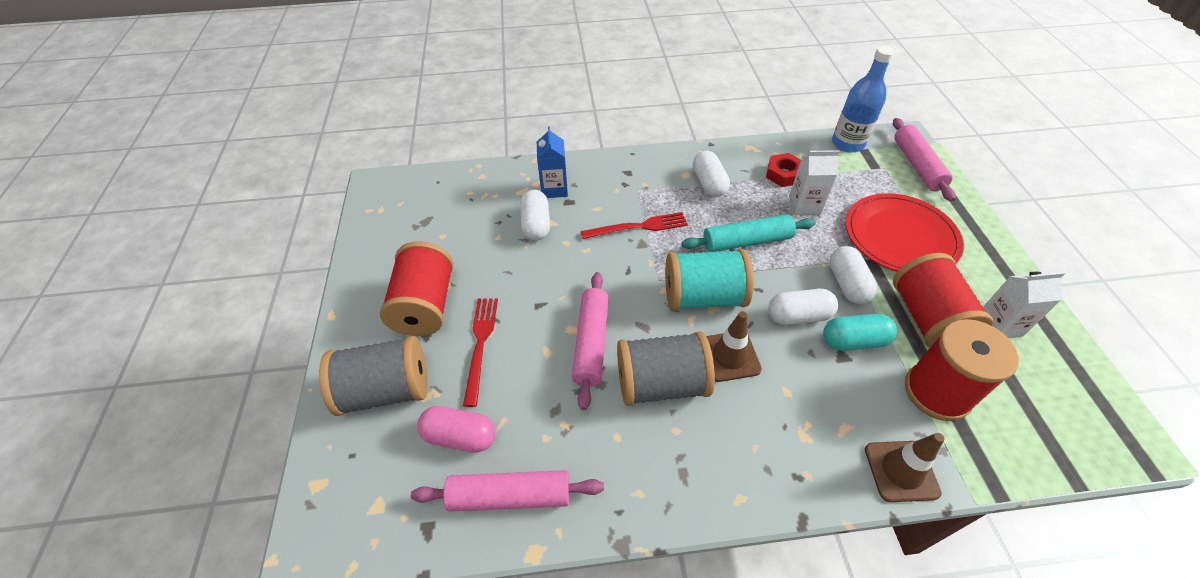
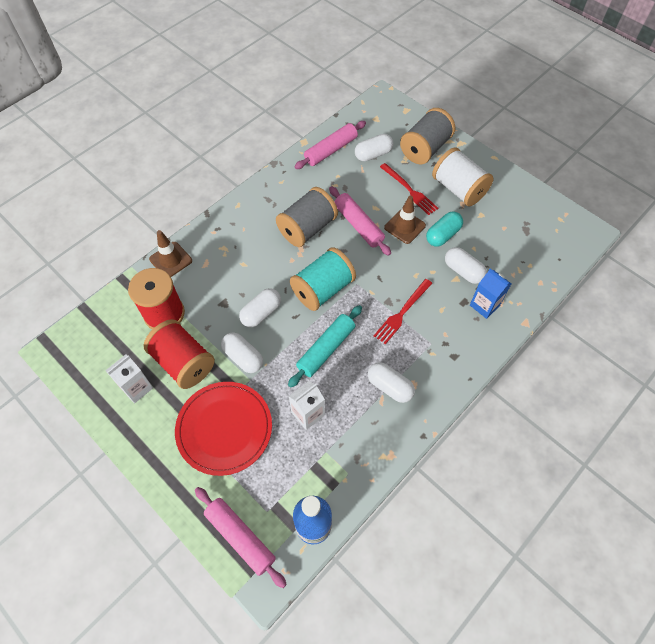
camera: 140 degrees right, 10 degrees up
(425, 306) = (458, 189): red spool -> white spool
(460, 436) = (373, 154): pink capsule -> white capsule
(729, 356) = (284, 263): brown traffic cone -> brown traffic cone (404, 226)
(784, 174) = (343, 439): red nut -> none
(854, 341) = (221, 317): turquoise capsule -> turquoise capsule (442, 235)

